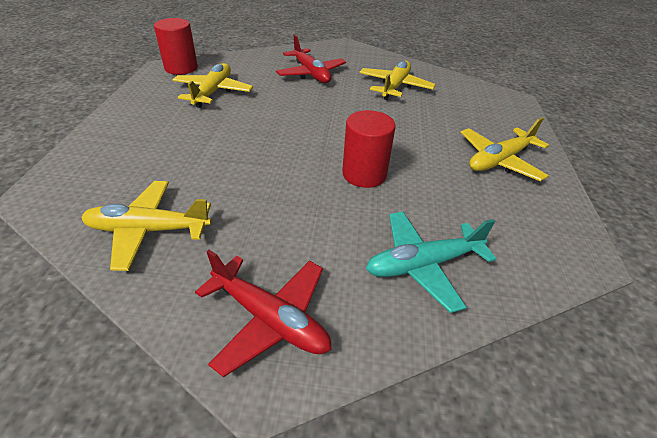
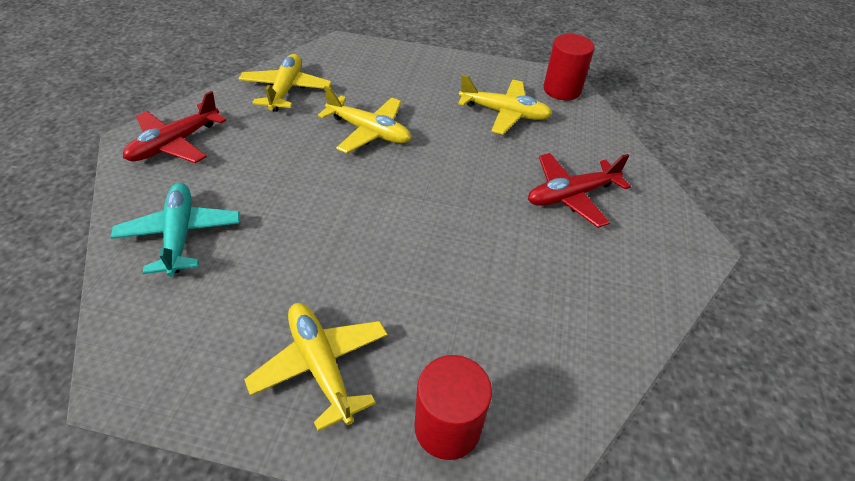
camera: 95 degrees right, 5 degrees up
(364, 174) = (324, 216): red cylinder -> red cylinder (447, 427)
(395, 86) = (544, 288): yellow plane -> yellow plane (369, 131)

